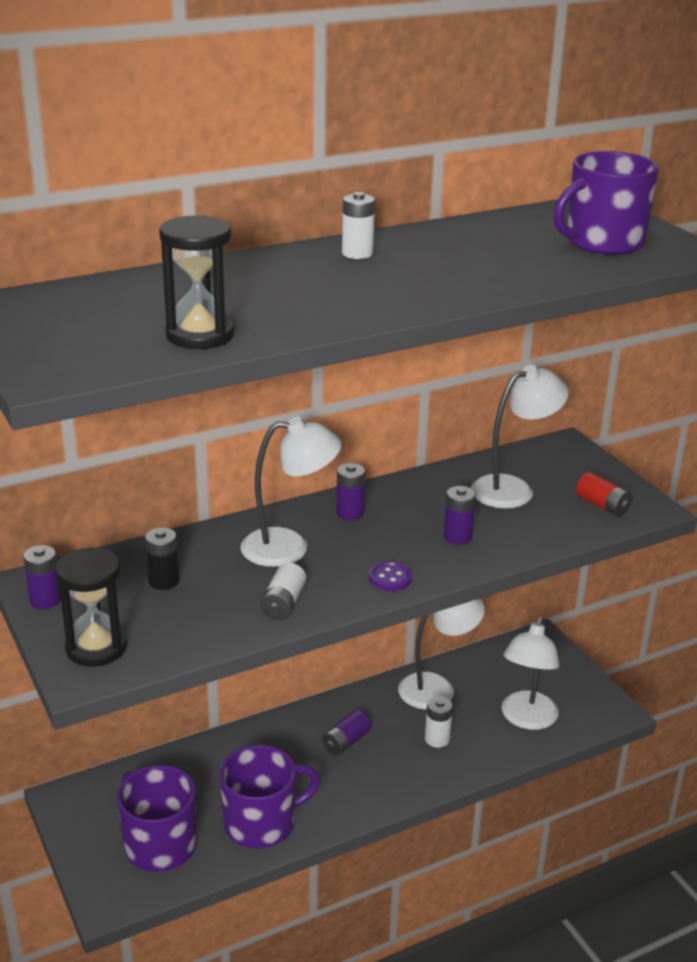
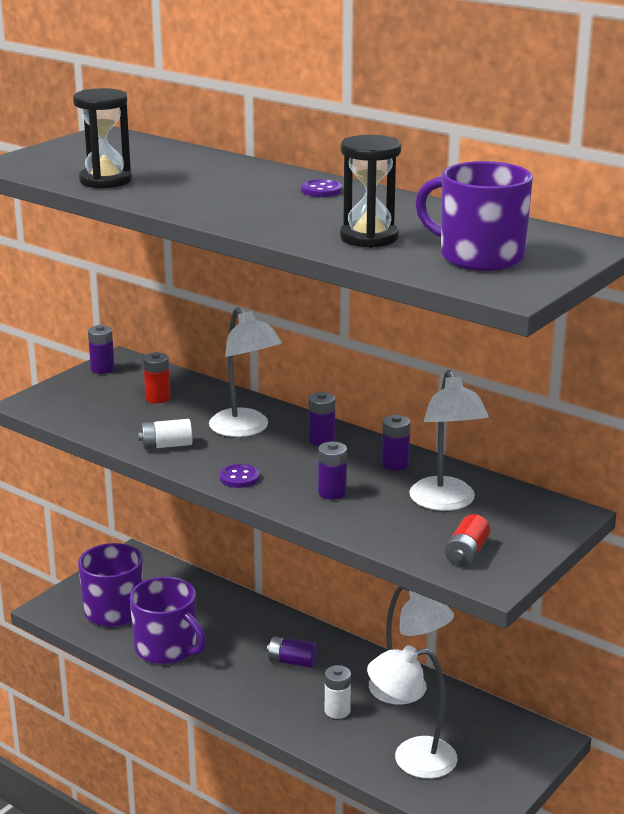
camera: 65 degrees right, 5 degrees down
(96, 647) = (62, 399): black hourglass -> black hourglass (369, 238)
(163, 581) = (157, 398): black battery -> red battery
(357, 253) = (321, 190): white battery -> purple button
(427, 491) = (395, 464): none -> purple battery
(513, 489) = (445, 502): white lamp -> white lamp turned 45 degrees clockwise

